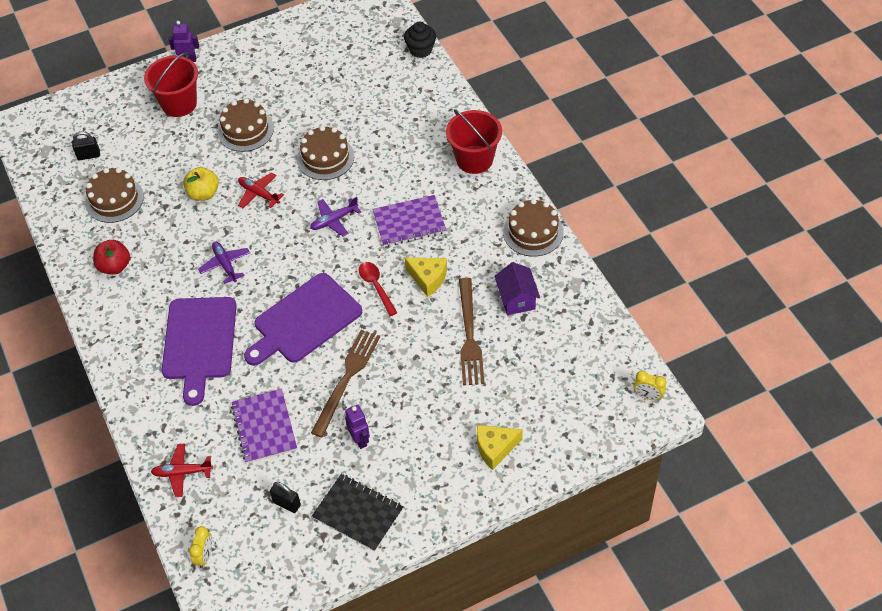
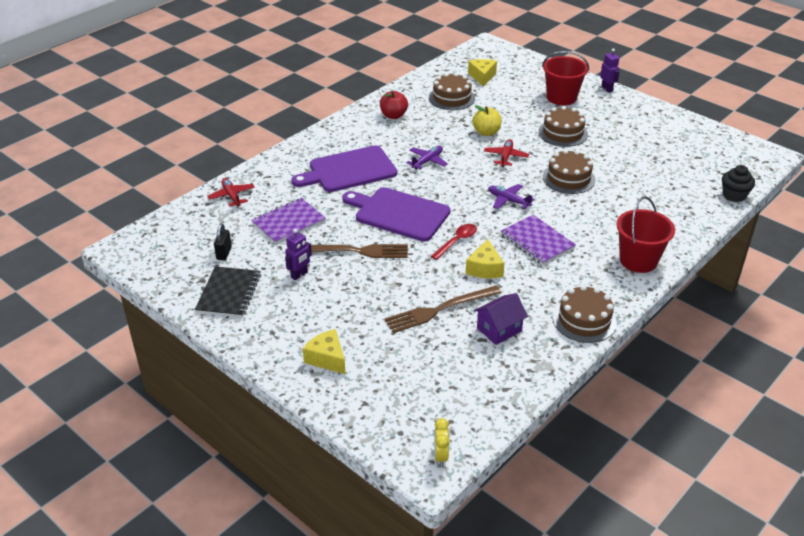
camera: 65 degrees right, 15 degrees down
(89, 155) = (482, 77): black padlock -> yellow cheese
(205, 556) = (165, 227): yellow clock -> none

